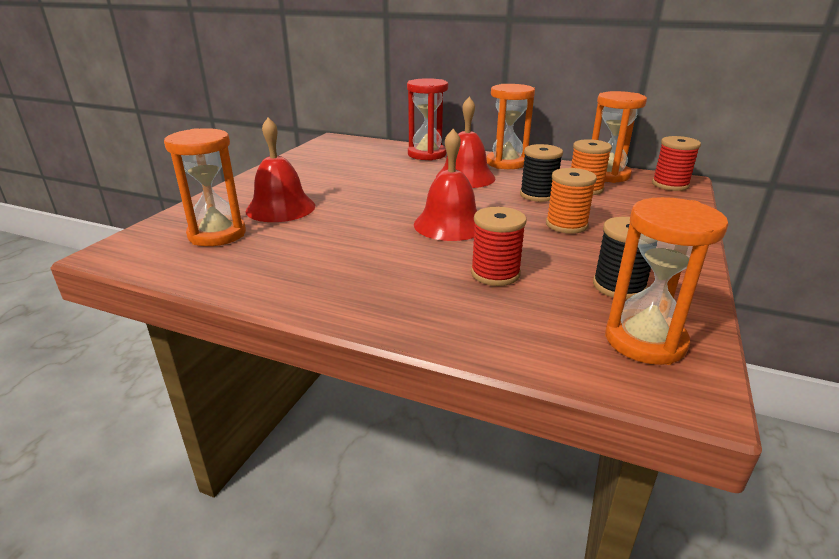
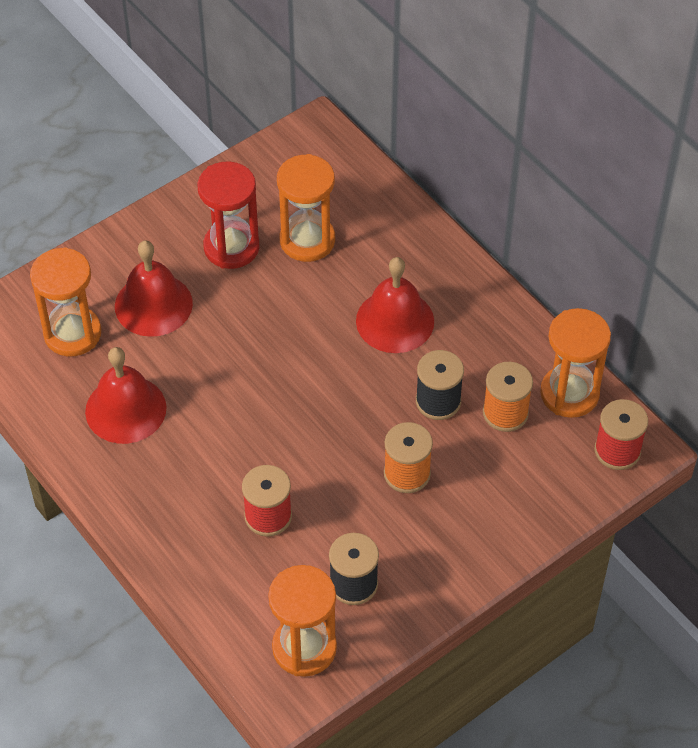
camera: 30 degrees right, 25 degrees up
(427, 154) = (400, 234): red hourglass -> red hourglass (231, 247)
(450, 224) = (294, 417): red bell -> red bell (125, 409)
(506, 163) = (478, 304): orange hourglass -> orange hourglass (307, 240)

